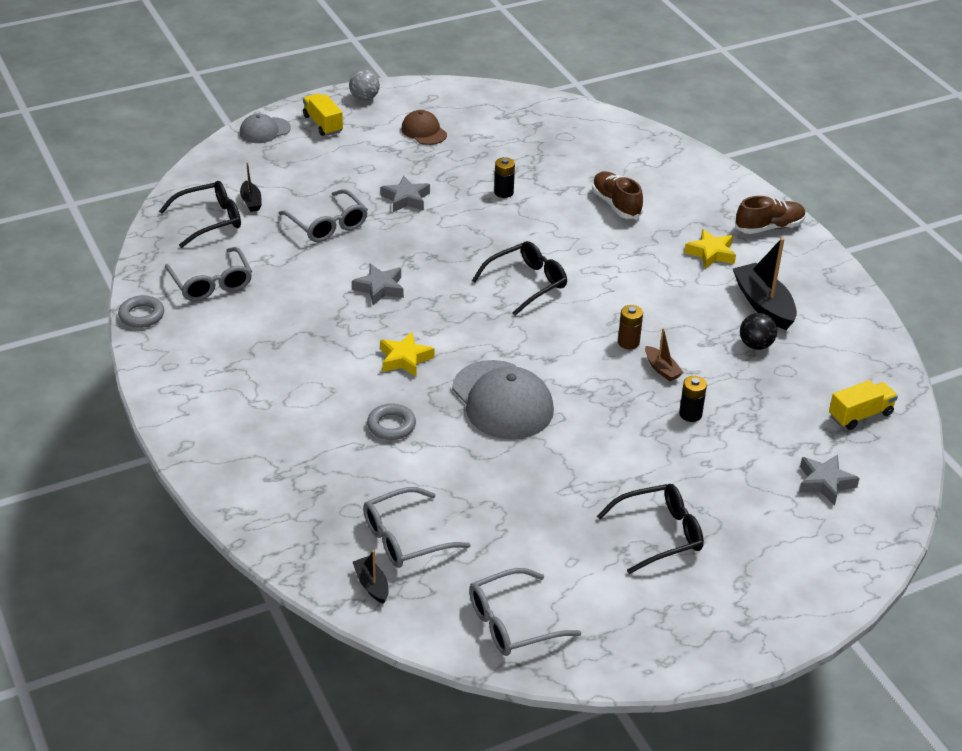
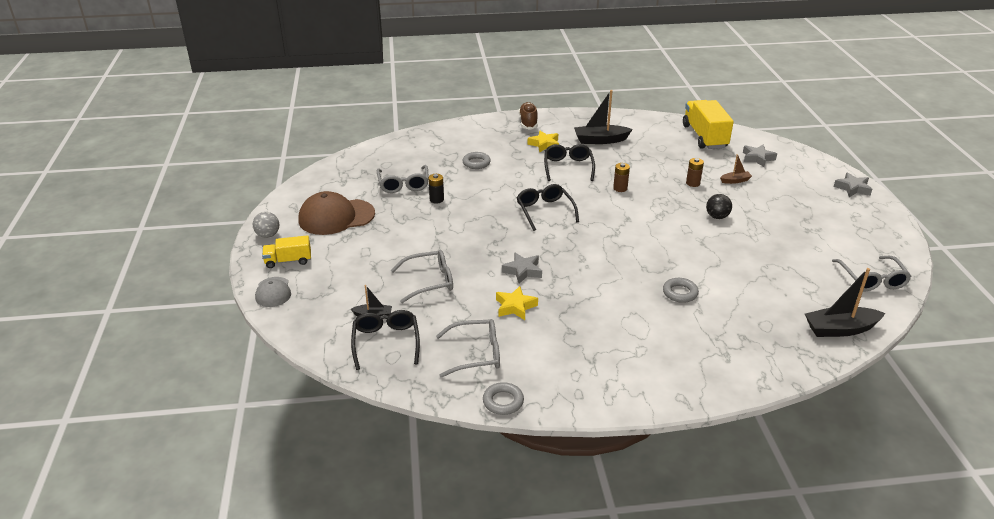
camera: 70 degrees left, 5 degrees down
(371, 585) = (840, 329): black boat -> black boat, size x1.91
(405, 359) = (609, 274): yellow star -> yellow star (515, 307)
(406, 199) = (418, 240): grey star -> grey star (852, 188)
(406, 538) = (795, 307): grey glasses -> grey glasses (403, 184)
(424, 131) = (336, 217): brown cap -> brown cap, size x1.84
(502, 400) = (664, 243): grey cap -> none
(616, 204) = (476, 163): brown shoe -> grey ring
(659, 534) = (795, 215): black glasses -> black glasses (568, 167)
(662, 369) = (649, 183): brown boat -> brown boat (735, 181)
(690, 414) = (693, 183): black battery -> brown battery
(755, 345) = (636, 151): black ball -> black ball (717, 217)
(860, 415) = (704, 136): yellow truck -> yellow truck, size x1.81

